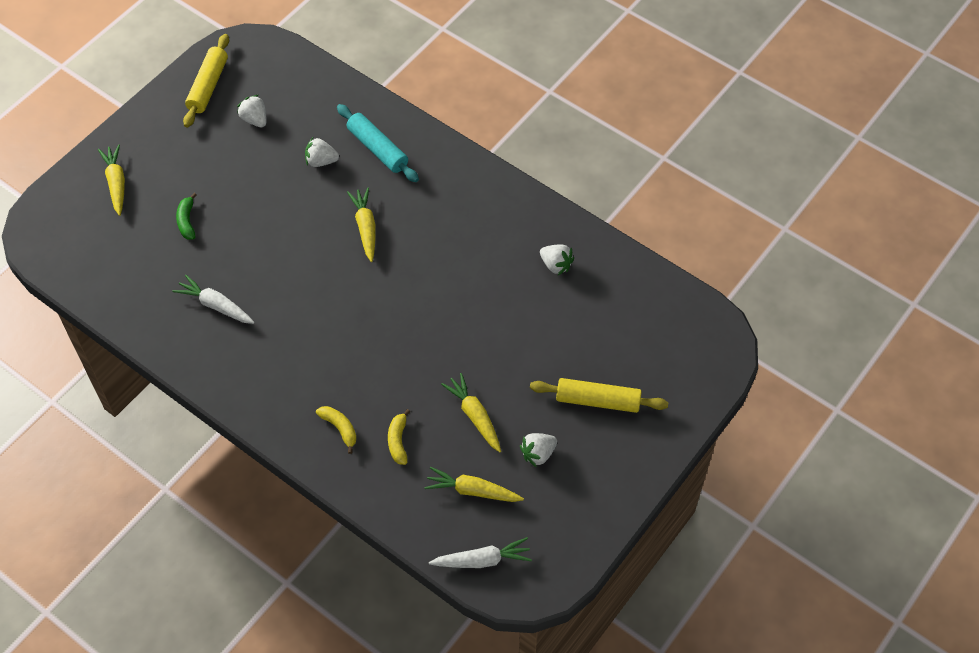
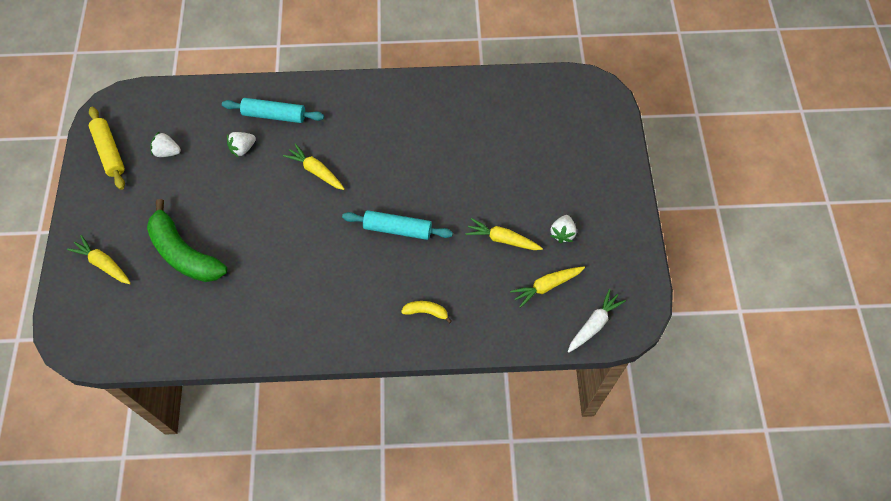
camera: 40 degrees left, 5 degrees up
(187, 221) = (184, 253): green banana -> green banana, size x2.29
(215, 305) = (261, 295): white carrot -> none
(387, 334) = (397, 229): none -> turquoise rolling pin
(398, 441) = (471, 291): yellow banana -> none
(556, 265) = (460, 111): white strawberry -> none
(597, 401) = (565, 175): yellow rolling pin -> none

